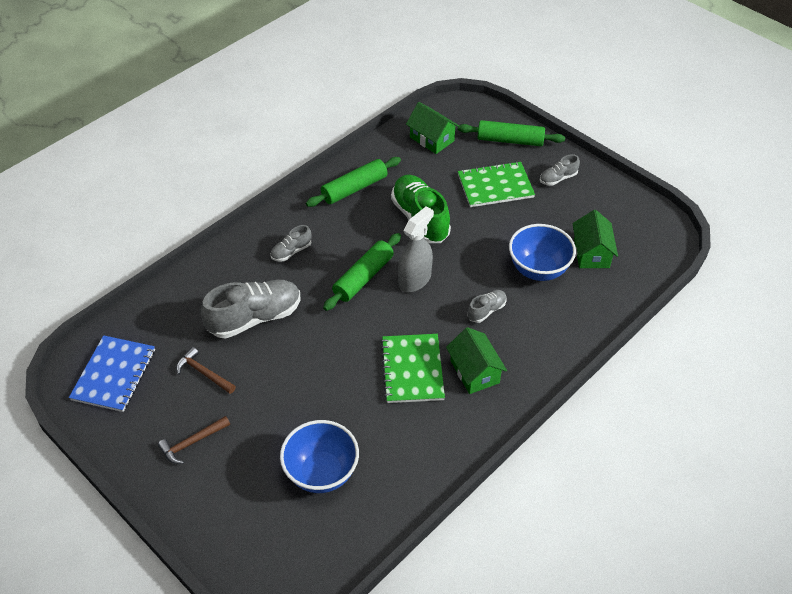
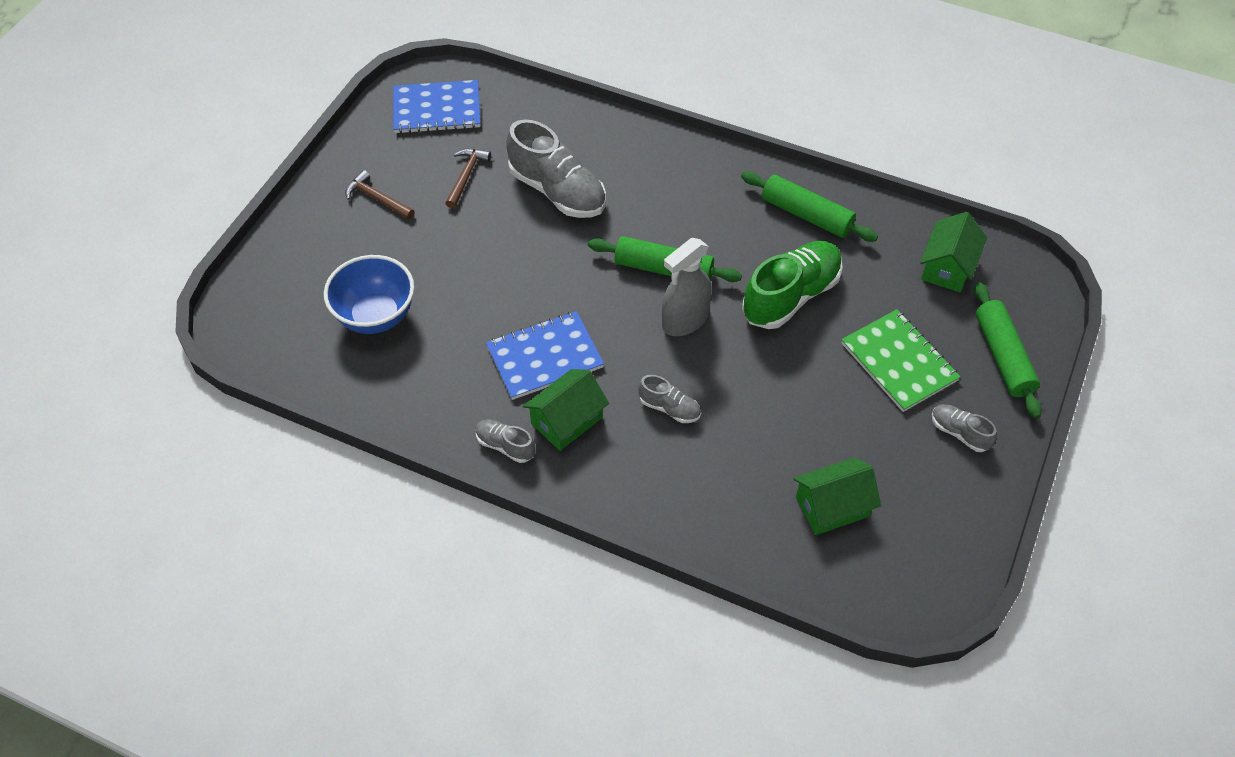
camera: 70 degrees right, 5 degrees up
(291, 251) = (670, 190): grey shoe -> grey shoe (505, 446)
(412, 369) = (545, 357): green notebook -> blue notebook
(415, 279) = (685, 320): grey spray bottle -> grey spray bottle turned 120 degrees clockwise
(538, 269) = (768, 449): blue bowl -> none

